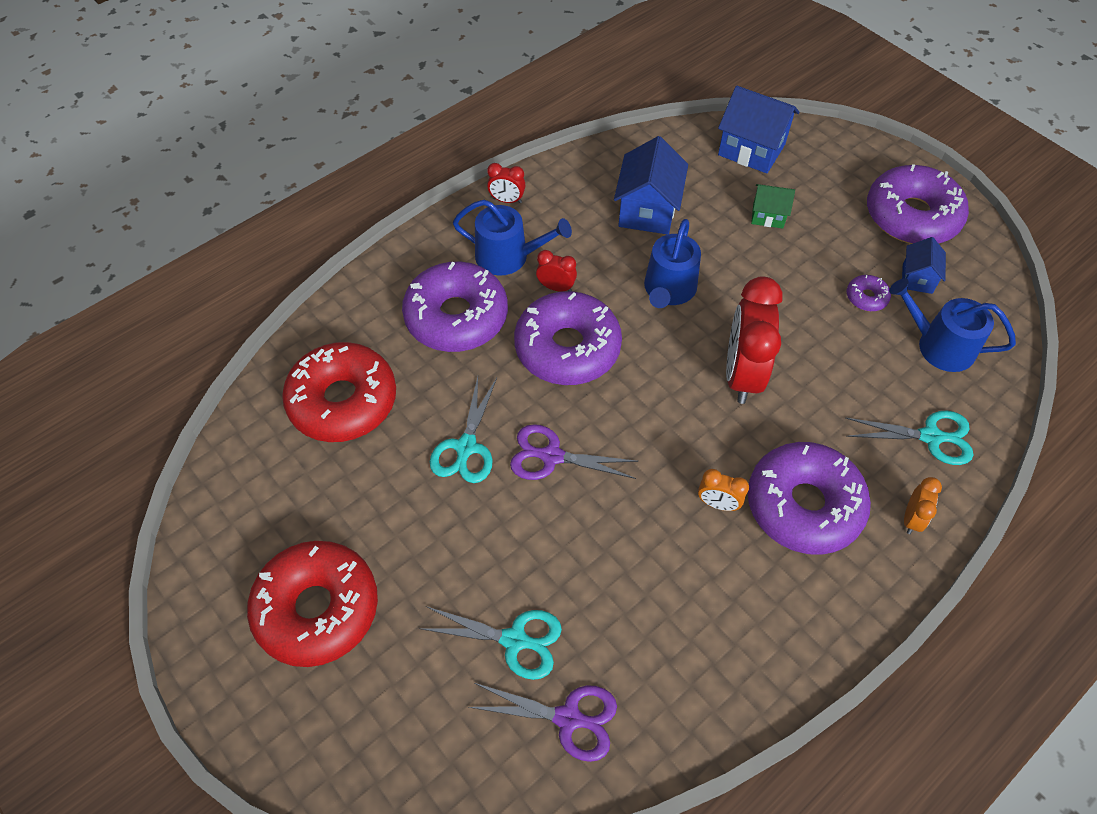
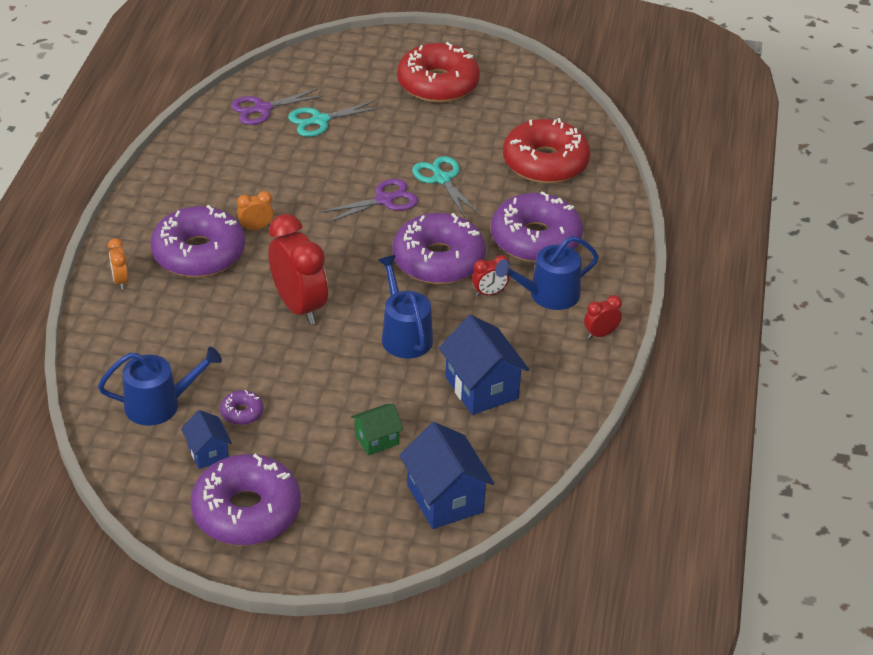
camera: 140 degrees right, 15 degrees down
(751, 150) = (445, 498): blue house -> blue house turned 75 degrees clockwise
(931, 437) = (132, 336): turquoise scissors -> none

